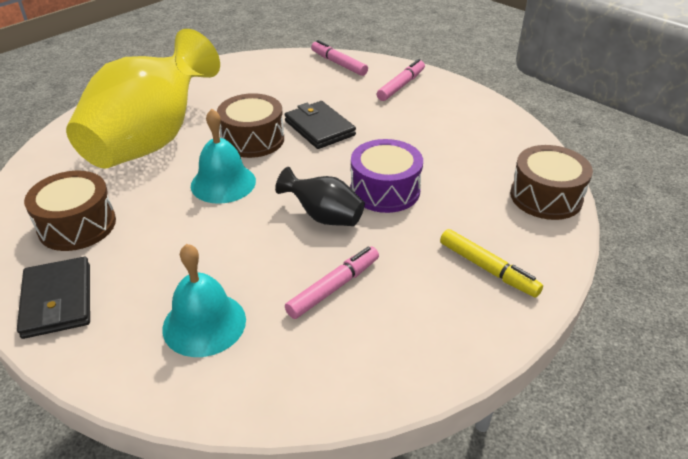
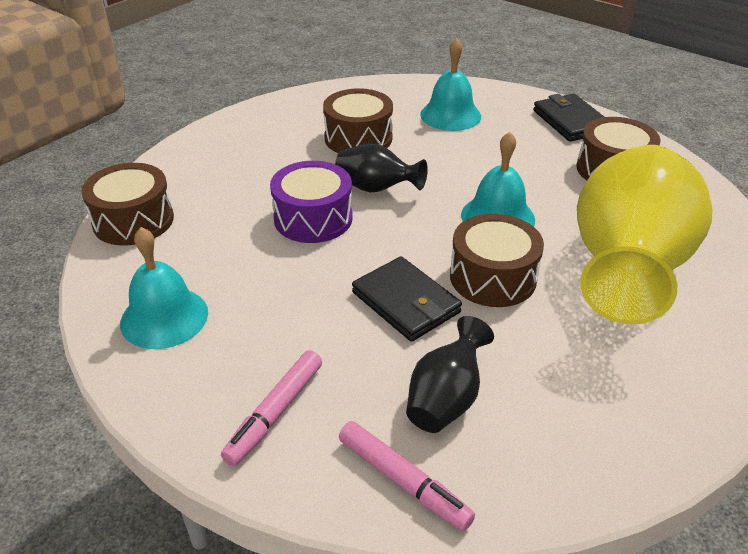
camera: 175 degrees right, 0 degrees up
(309, 86) = (446, 399): none -> black vase
(333, 287) = (358, 138): pink marker -> brown drum
(482, 128) = (164, 317): none -> turquoise bell
(488, 269) = (226, 156): yellow marker -> none

